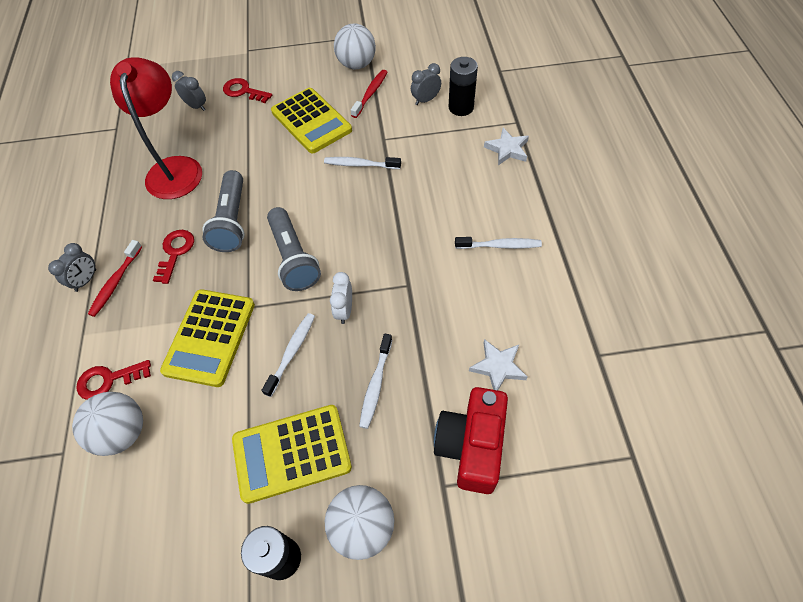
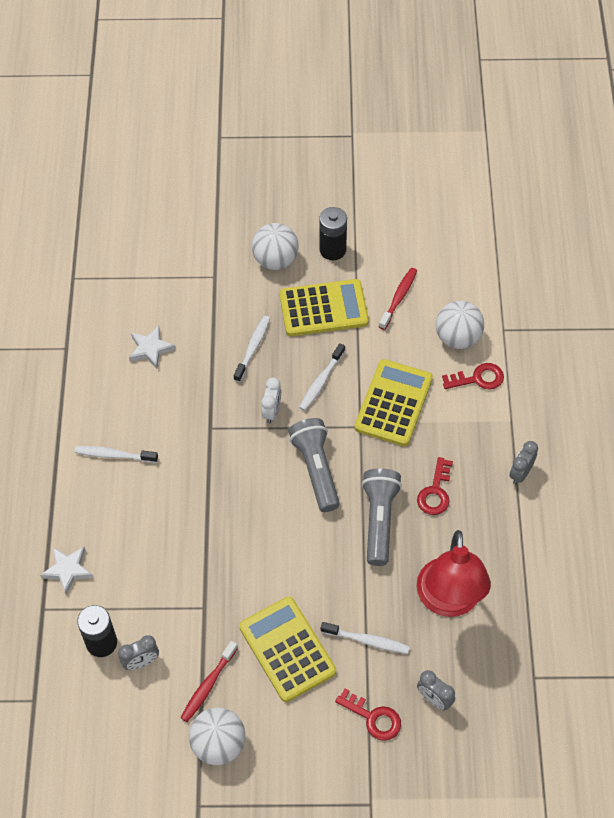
camera: 175 degrees left, 0 degrees up
(115, 282) = (490, 467): red toothbrush -> red toothbrush (399, 298)
(360, 164) = (236, 574): white toothbrush -> white toothbrush (367, 641)
(471, 446) = (187, 298): red camera -> none

